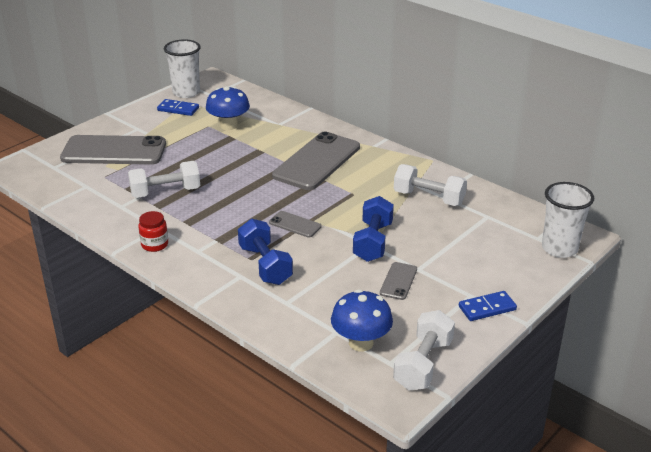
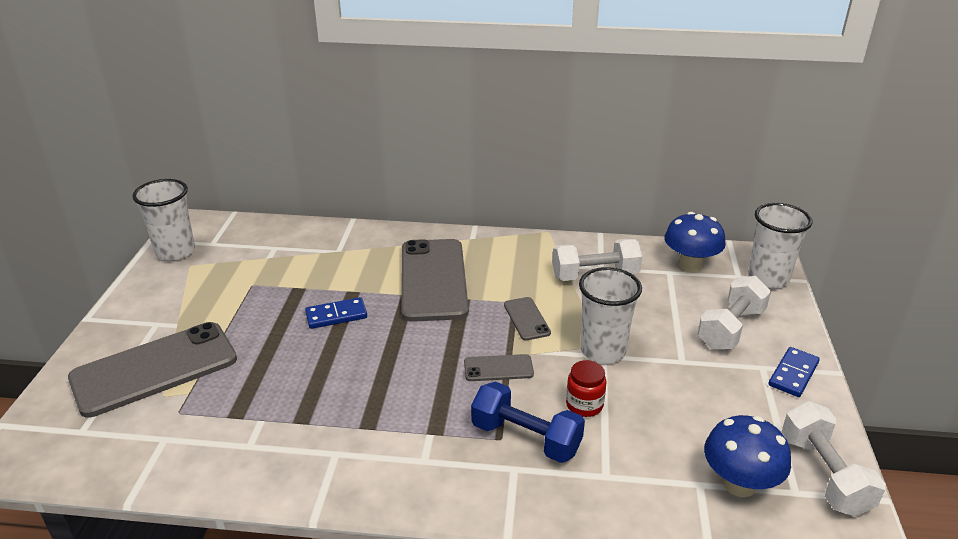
camera: 35 degrees left, 0 degrees up
(154, 245) = (358, 480): red jar -> red jar (584, 405)
(165, 192) = (292, 397): white dumbbell -> white dumbbell (731, 329)
(178, 109) = (187, 277): blue domino -> blue domino (336, 315)
(229, 125) = (278, 275): blue mushroom -> blue mushroom (690, 264)
(373, 242) = (603, 351): blue dumbbell -> white cup
(398, 281) = (682, 385): grey phone -> grey phone (526, 319)

